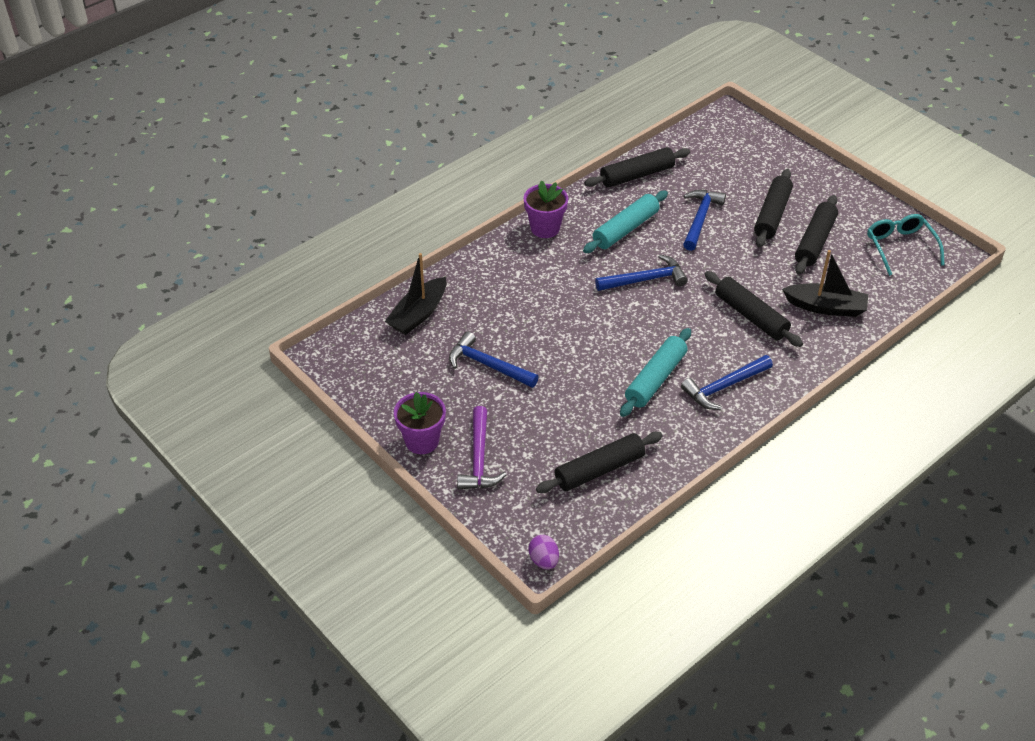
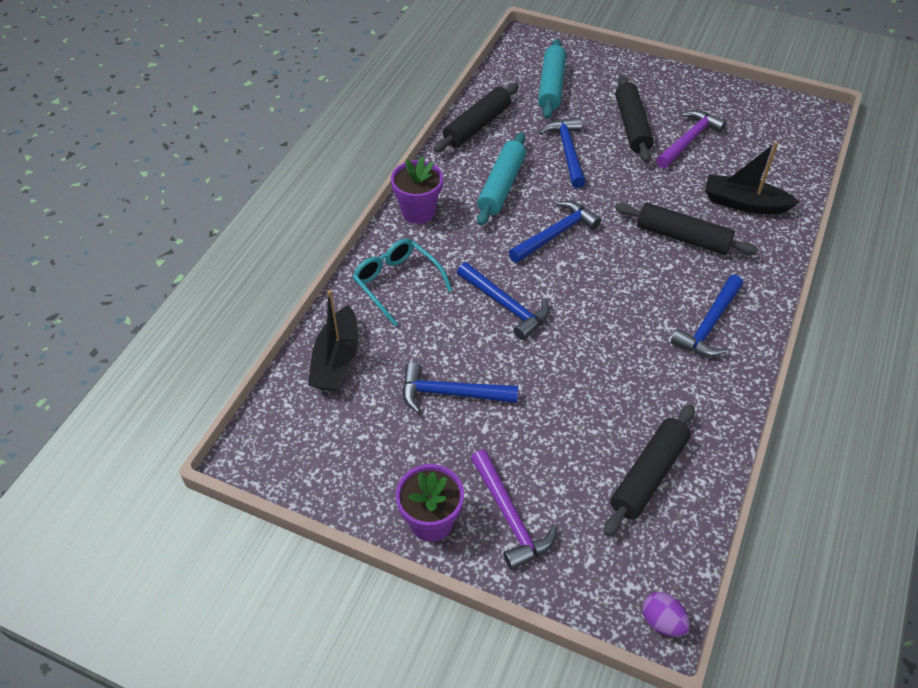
camera: 25 degrees left, 5 degrees up
(569, 319) = (506, 305): none -> blue hammer
(655, 379) = (637, 342): turquoise rolling pin -> turquoise rolling pin (551, 86)
(815, 241) = (688, 140): black rolling pin -> purple hammer
(825, 307) = (744, 203): black boat -> black boat turned 150 degrees counterclockwise
(900, 246) = (766, 120): turquoise glasses -> turquoise glasses (396, 282)

